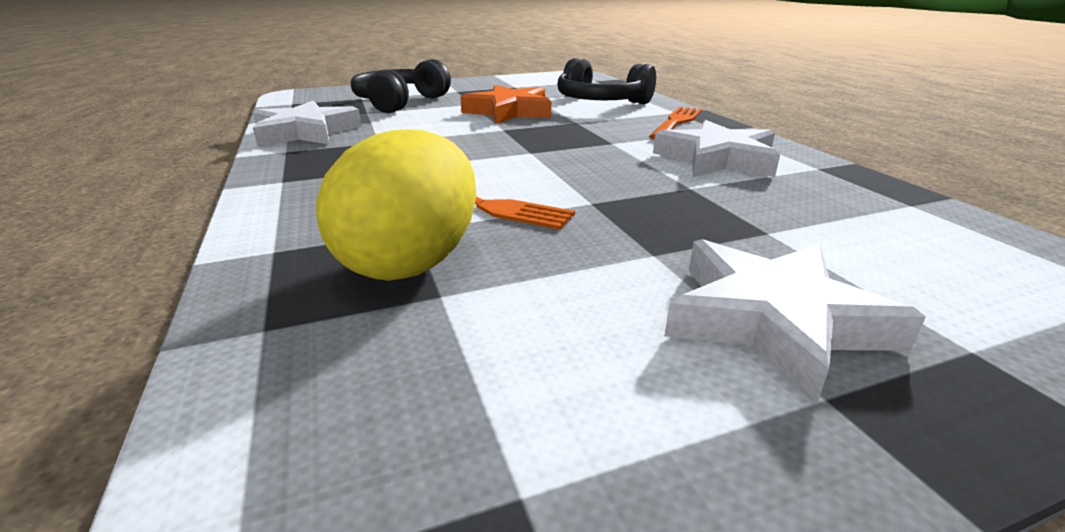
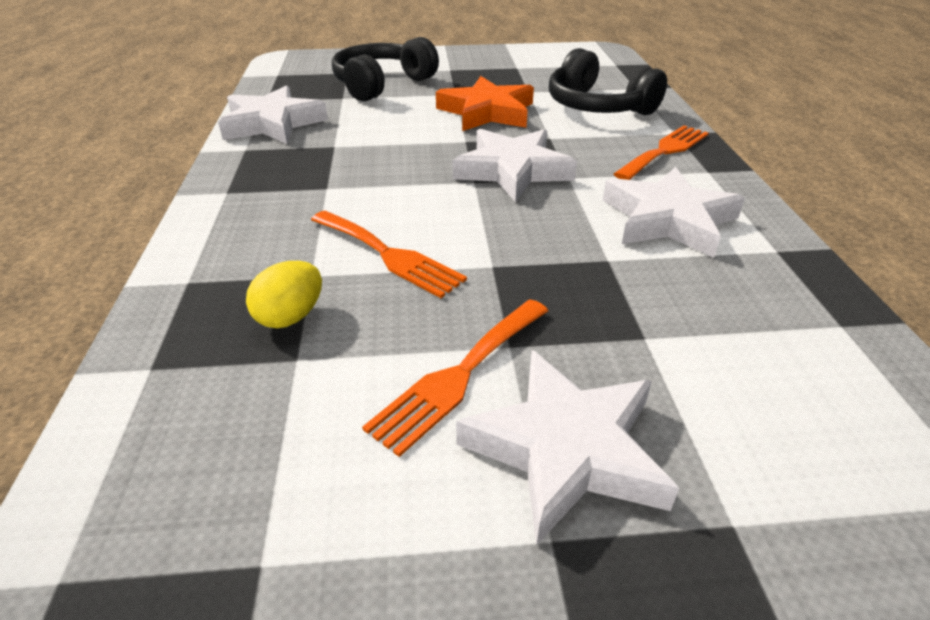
camera: 15 degrees right, 10 degrees up
(411, 262) = (290, 316): yellow egg -> yellow egg, size x0.51
(560, 143) = (513, 170): none -> white star
(623, 282) = (459, 375): none -> orange fork

